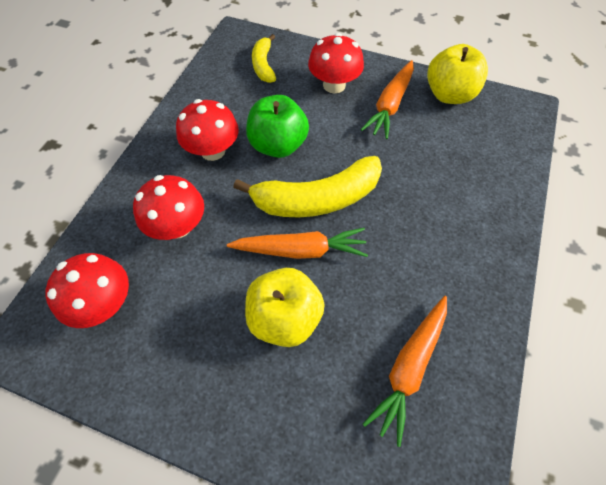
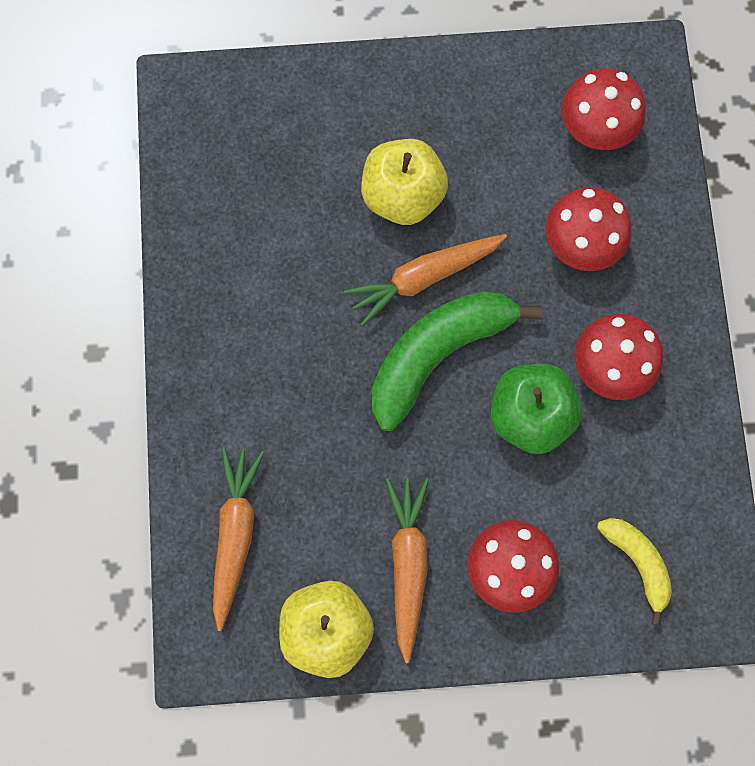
camera: 155 degrees right, 15 degrees up
(317, 199) = (438, 354): yellow banana -> green banana
(409, 367) = (256, 202): orange carrot -> orange carrot (235, 535)

